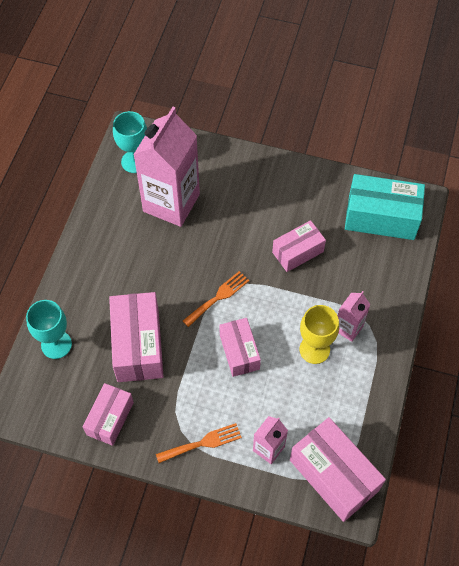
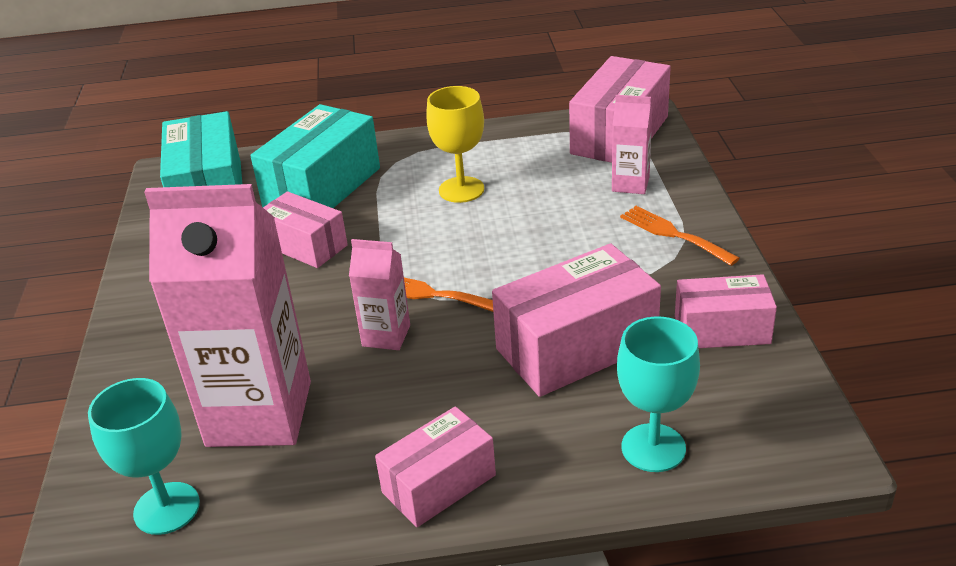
camera: 110 degrees left, 25 degrees down
(239, 352) = (511, 246): pink box -> pink box (439, 484)
(348, 328) = (410, 174): pink carton -> pink carton (386, 336)
(357, 276) = (322, 187): none -> turquoise box

